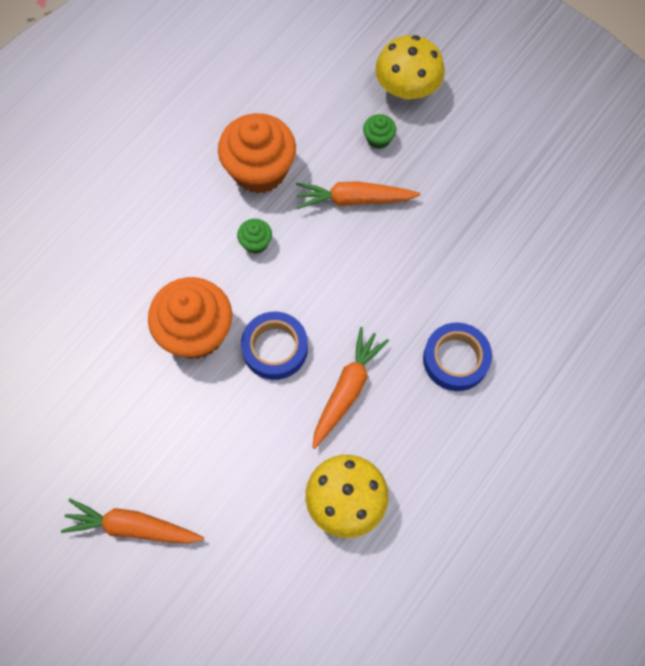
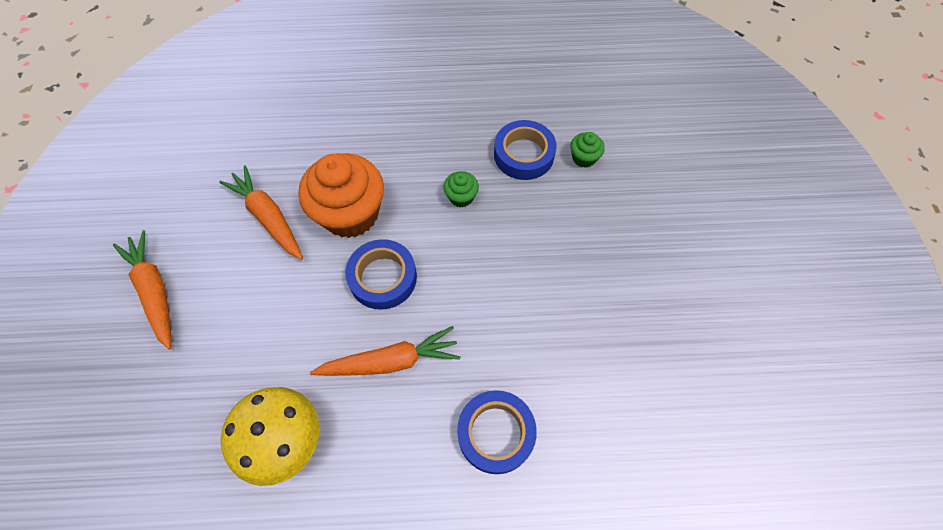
camera: 50 degrees right, 5 degrees down
(259, 170) = (523, 154): orange cupcake -> blue tape
(354, 200) = (565, 236): orange carrot -> orange carrot (268, 217)
(378, 139) = (636, 213): green cupcake -> green cupcake (584, 158)
(407, 89) = (703, 199): yellow mushroom -> none

